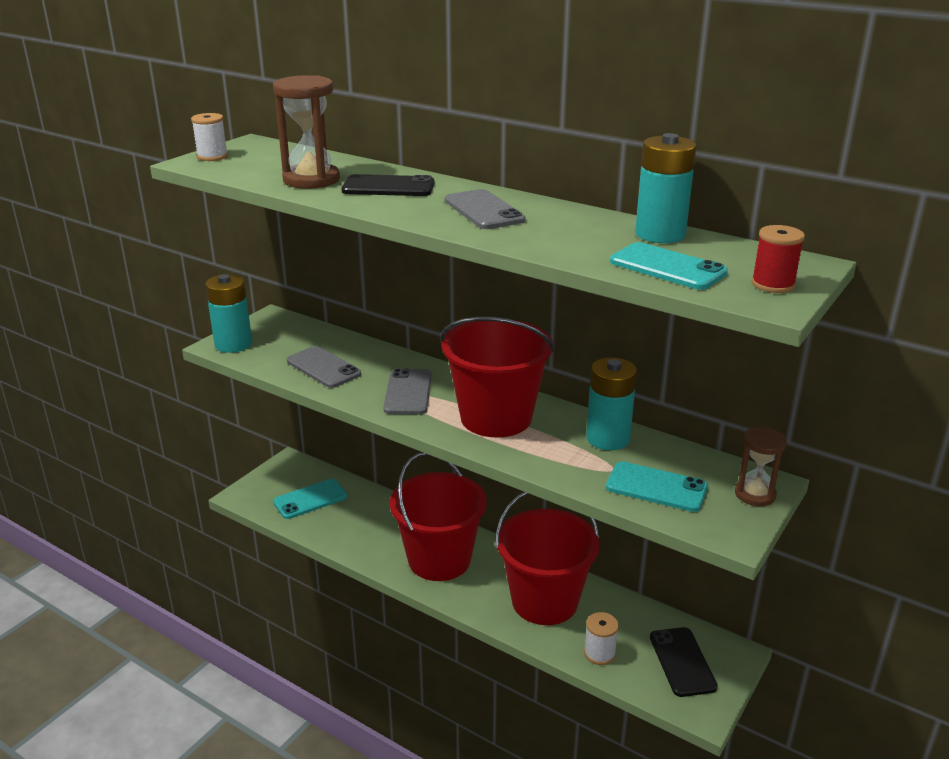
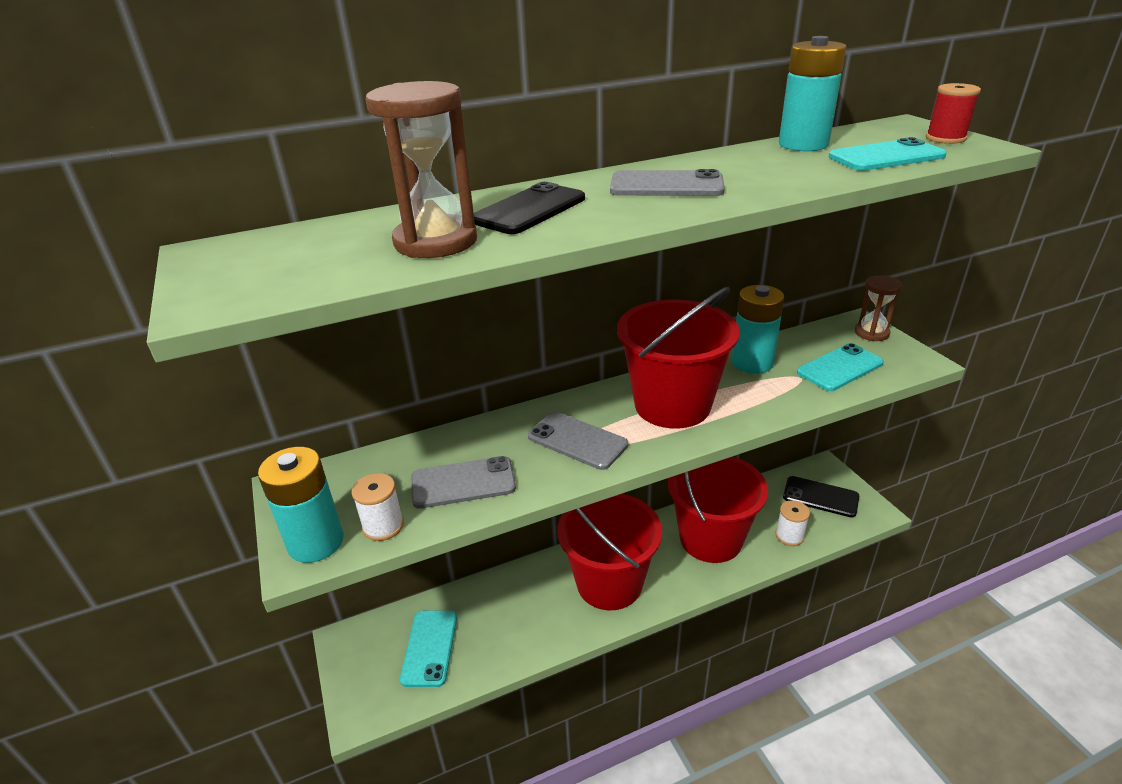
camera: 55 degrees left, 5 degrees up
(212, 156) = (213, 285): white spool -> white spool (383, 526)

